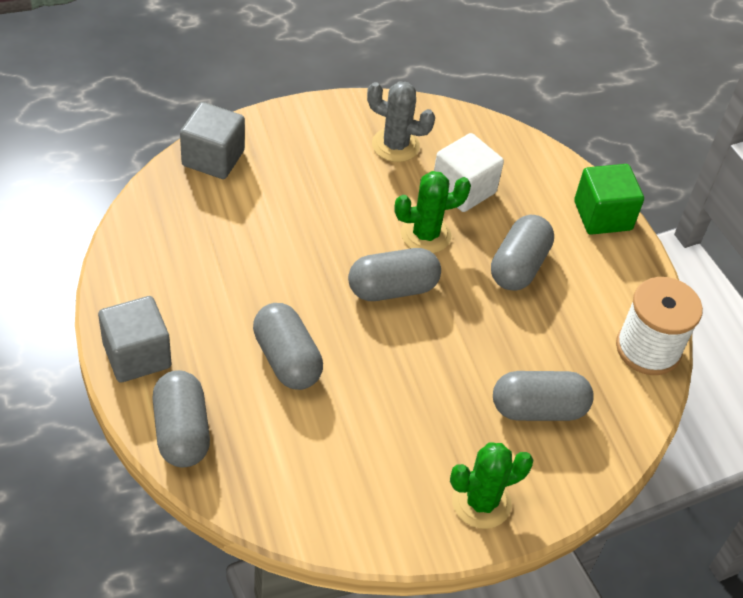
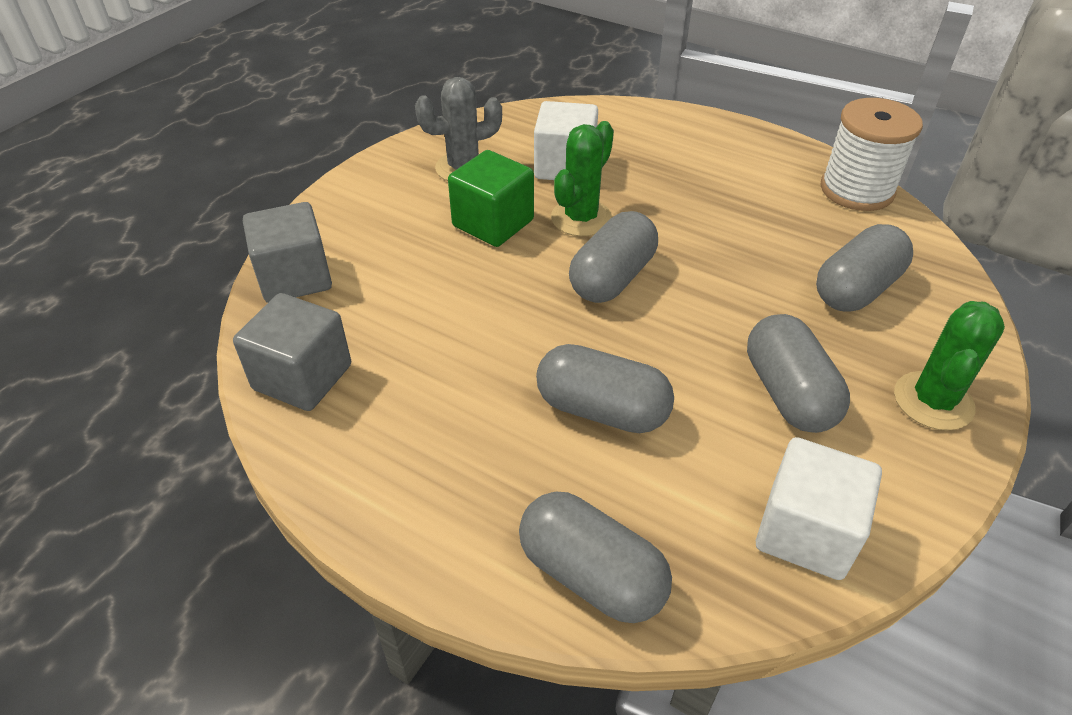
camera: 35 degrees left, 5 degrees down
(137, 355) = (438, 531): grey cube -> grey cube (302, 377)
(309, 500) = (806, 532): none -> white cube
(518, 266) = (685, 194): grey capsule -> grey capsule (788, 393)
(602, 216) = (693, 123): green cube -> green cube (493, 223)

